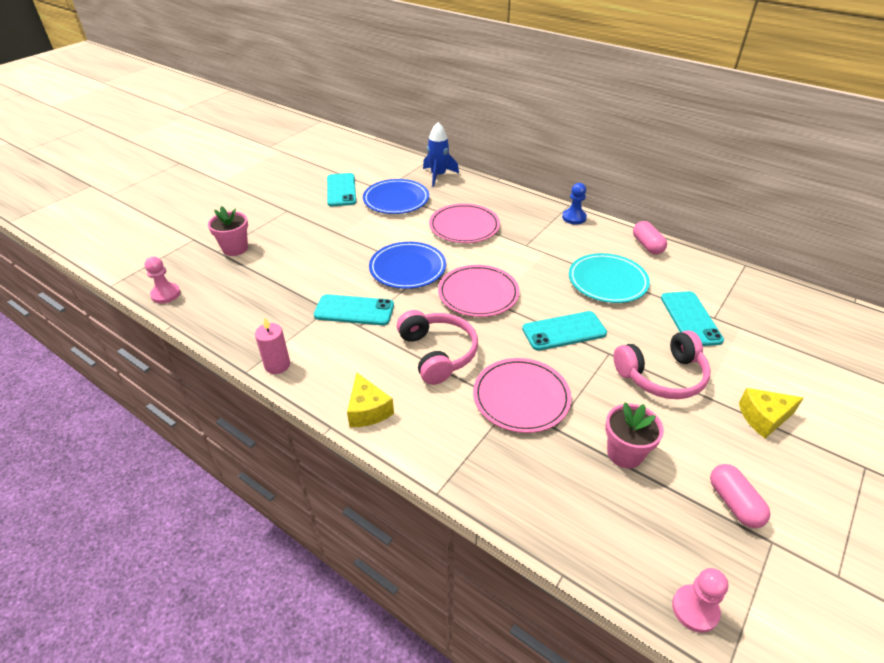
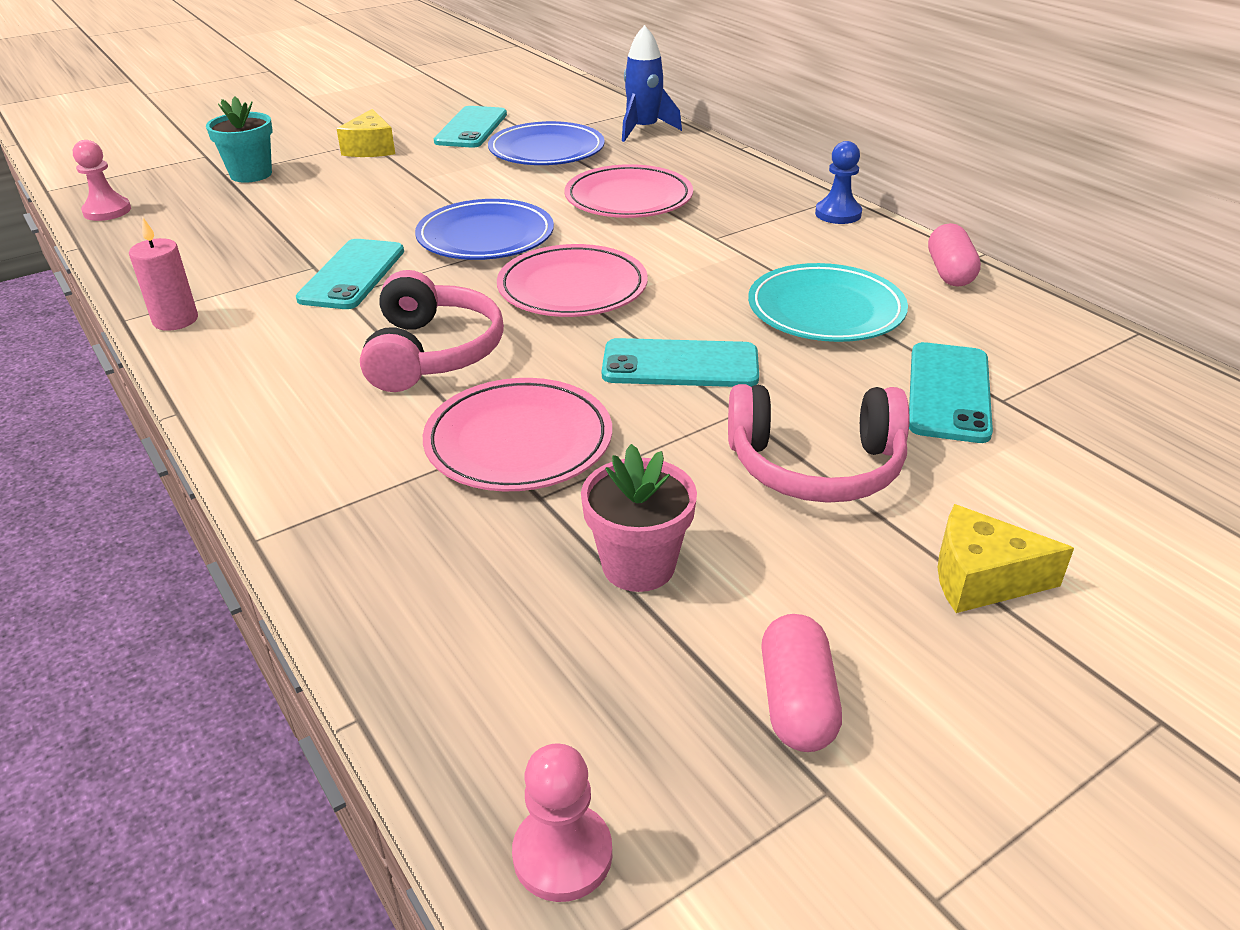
camera: 20 degrees right, 5 degrees down
(235, 248) = (251, 174): pink flower pot -> turquoise flower pot
(354, 310) = (352, 275): turquoise phone -> turquoise phone turned 75 degrees clockwise
(368, 410) = (253, 404): yellow cheese -> yellow cheese (370, 149)

